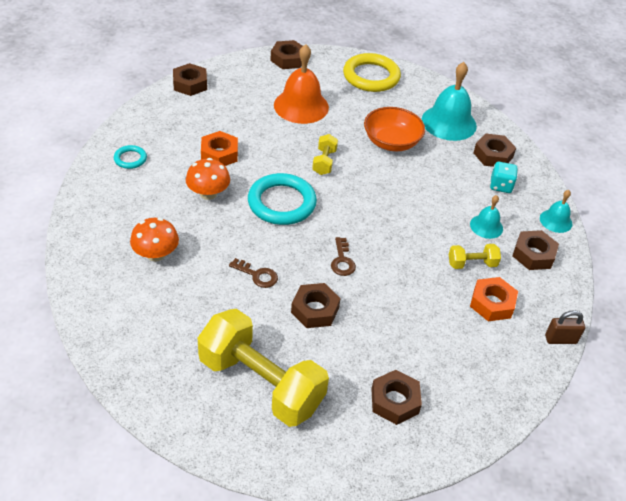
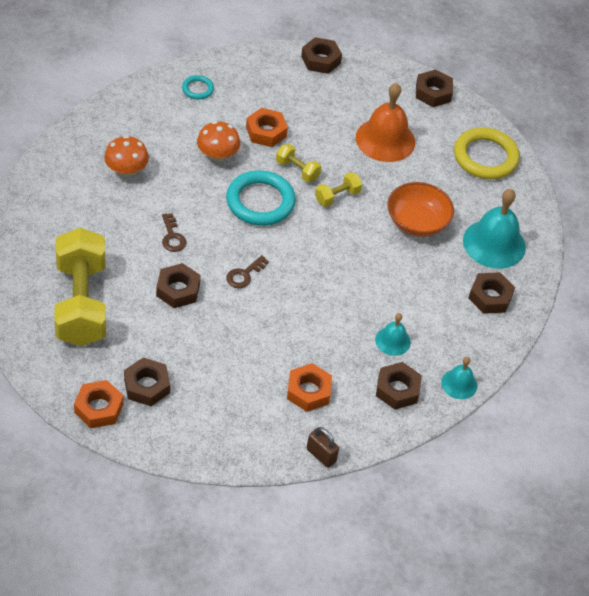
camera: 45 degrees right, 5 degrees up
(388, 453) = (99, 408): none -> orange nut
(472, 264) = (337, 355): yellow dumbbell -> yellow dumbbell (297, 170)
(500, 186) = (456, 324): turquoise dice -> none

